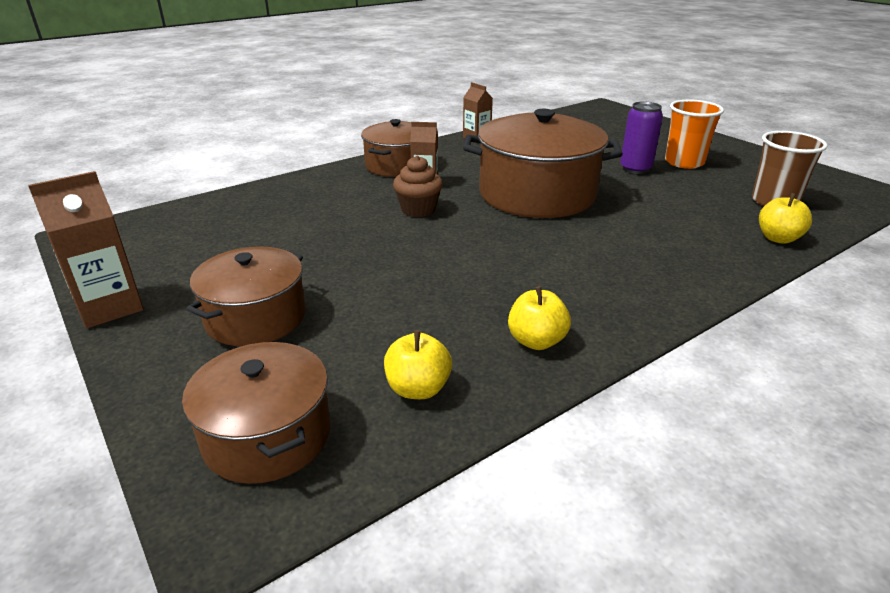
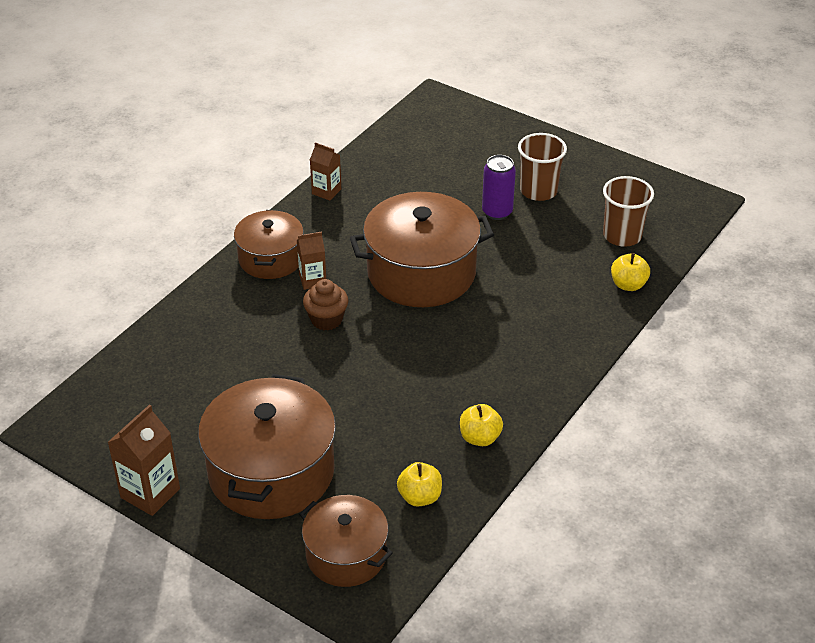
camera: 20 degrees left, 10 degrees up
(256, 317) = (271, 471): brown pot -> brown pot, size x1.65
(684, 162) = (538, 191): orange cup -> brown cup

